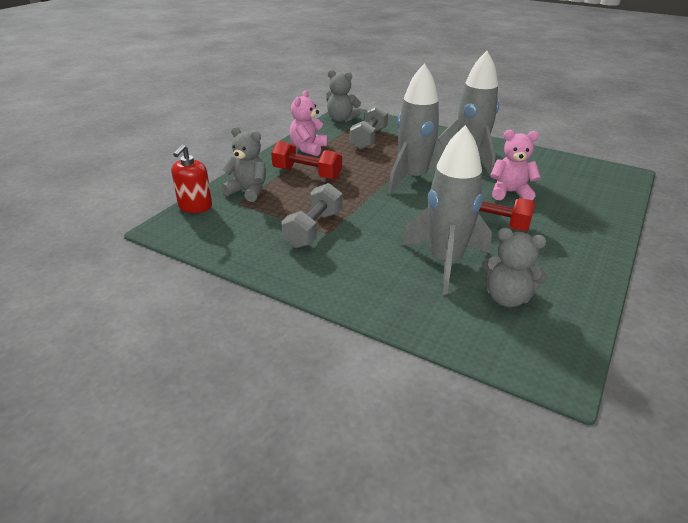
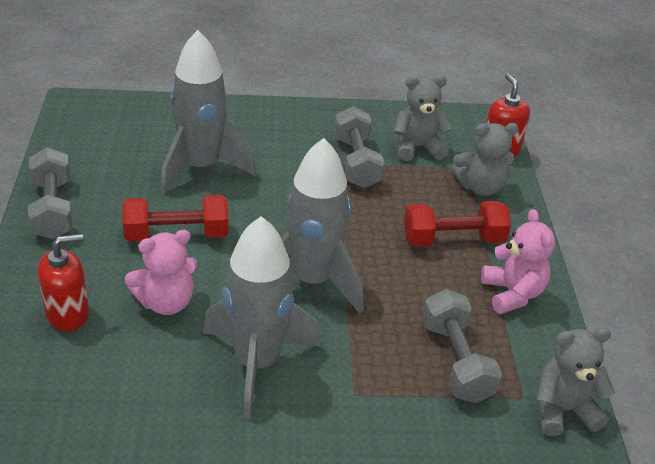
camera: 145 degrees right, 5 degrees up
(507, 298) = (129, 150): grey teddy bear -> grey teddy bear (417, 147)
(575, 203) = (68, 313): none -> red soap dispenser
(586, 265) = (52, 209): none -> grey dumbbell

